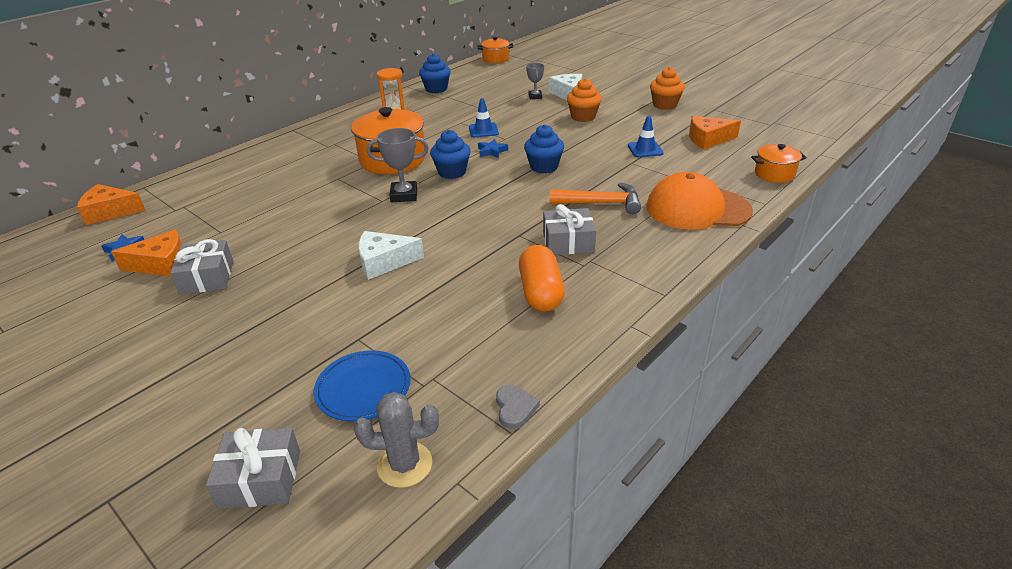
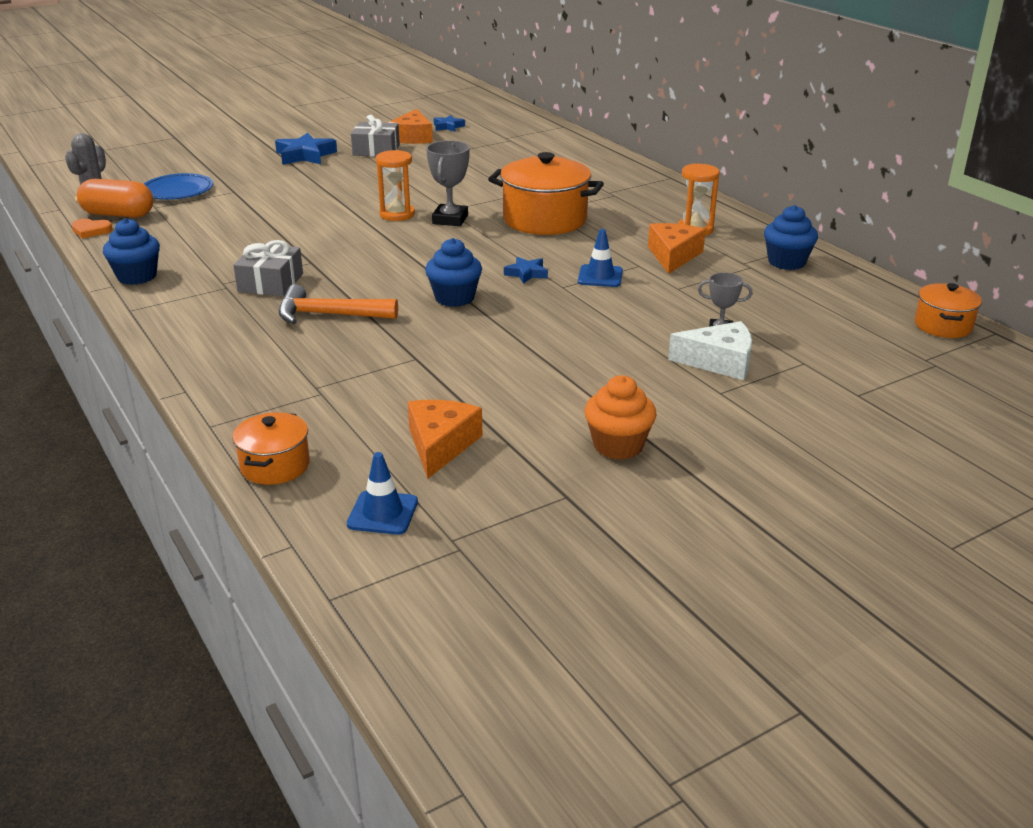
camera: 105 degrees right, 5 degrees down
(110, 212) = (521, 119): orange cheese -> orange cheese (673, 256)
(222, 324) = (305, 155): none -> blue star
(260, 479) = (139, 165): grey gift -> none
(384, 262) = (329, 204): white cheese -> none
(400, 221) = (397, 214): none -> orange hourglass
(452, 172) = (485, 246): blue cupcake -> blue cupcake (137, 276)
(515, 408) = (91, 230): grey heart -> orange heart
(540, 292) = (206, 258): orange capsule -> orange capsule (118, 215)
(583, 117) = (607, 355): orange cupcake -> none
(601, 203) = (329, 315): orange hammer -> orange hammer turned 75 degrees clockwise
(645, 149) = (448, 379): blue traffic cone -> blue traffic cone (382, 513)
(697, 209) = (252, 372): orange cap -> none

